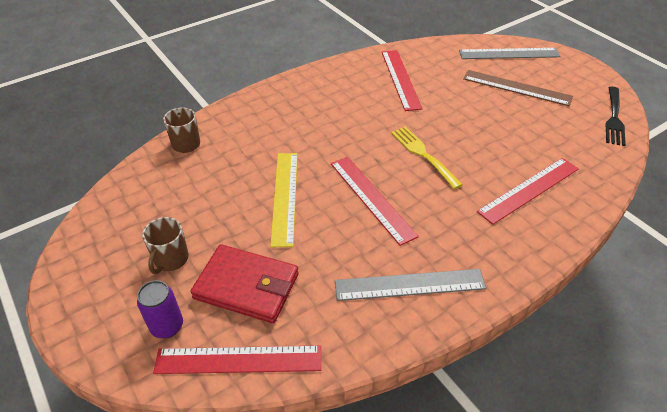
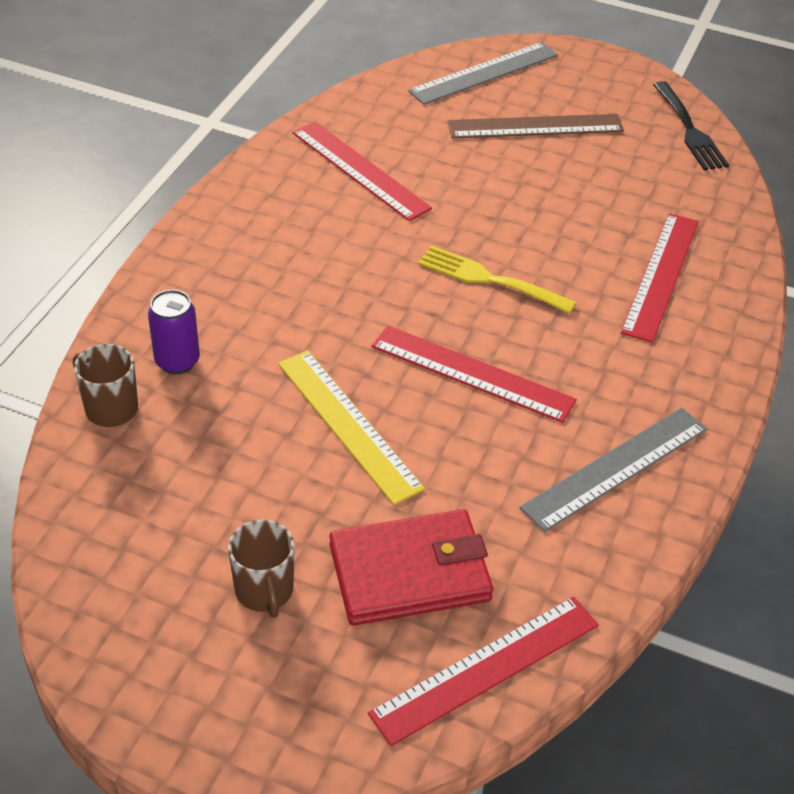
camera: 35 degrees left, 0 degrees up
(167, 326) = (350, 680): purple can -> purple can (177, 361)

